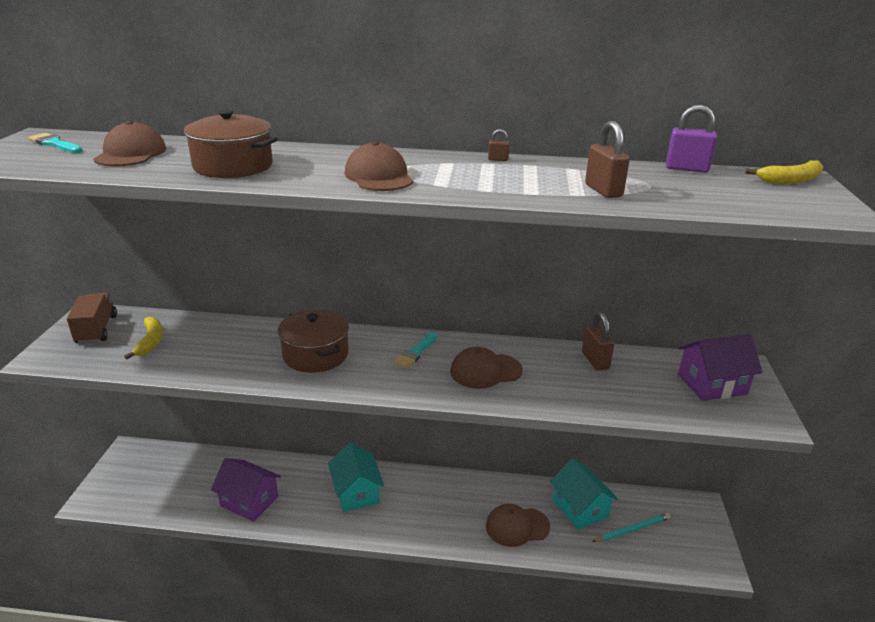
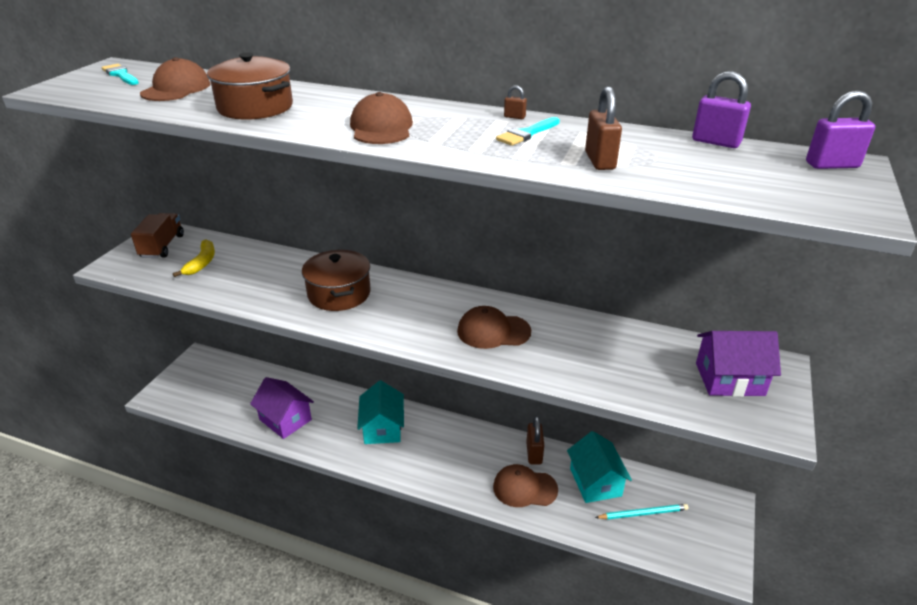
camera: 15 degrees right, 5 degrees up
(415, 352) = (433, 303): turquoise brush -> turquoise brush (527, 134)
(595, 361) = (612, 336): brown padlock -> brown padlock (534, 453)
(791, 180) = (832, 165): yellow banana -> purple padlock

